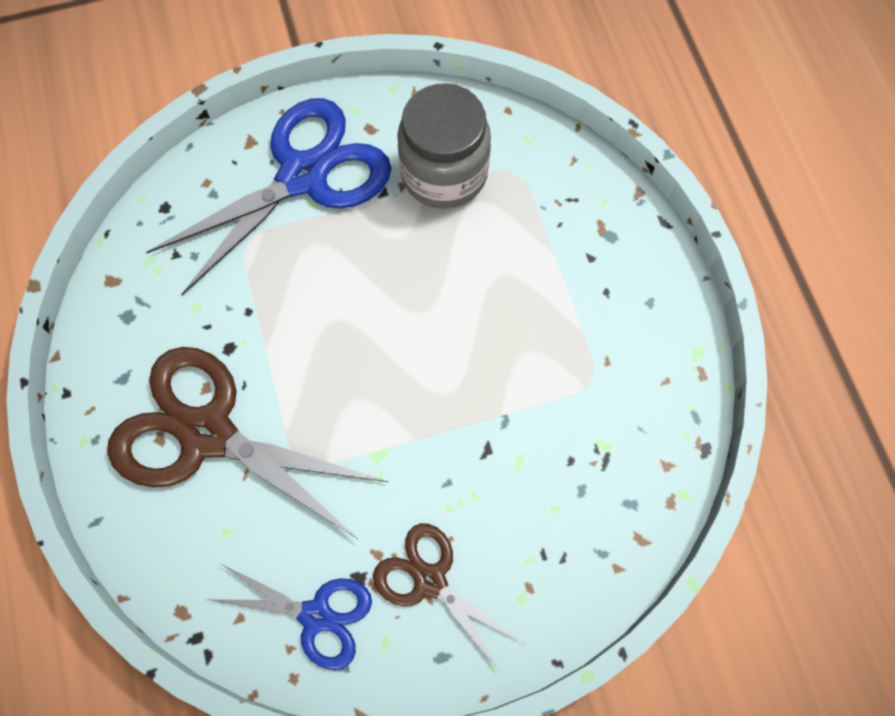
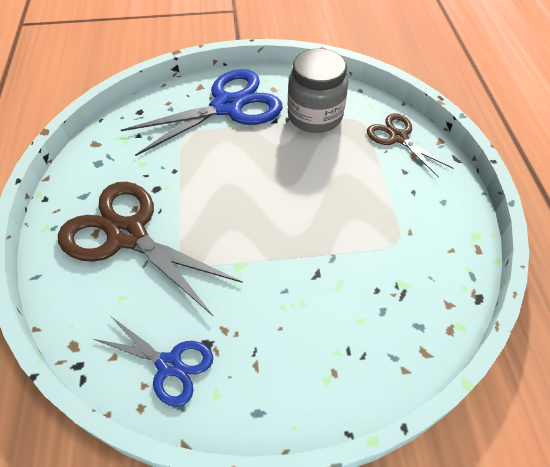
camera: 10 degrees right, 15 degrees down
(430, 580) = (259, 354): brown scissors -> brown scissors (398, 137)

